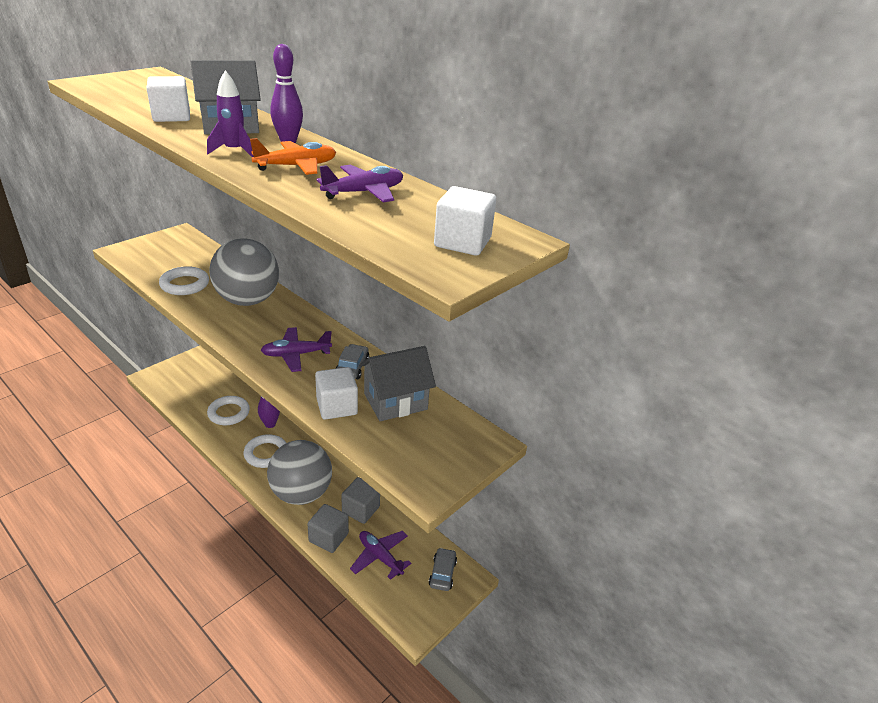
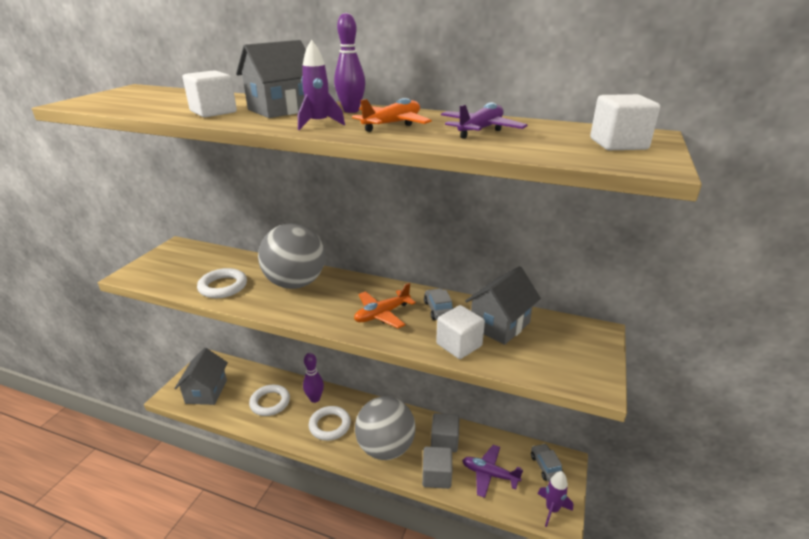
camera: 20 degrees left, 5 degrees down
(182, 383) = (206, 391): none -> grey house
(296, 354) = (382, 314): purple plane -> orange plane
(415, 613) = (552, 509): none -> purple rocket

